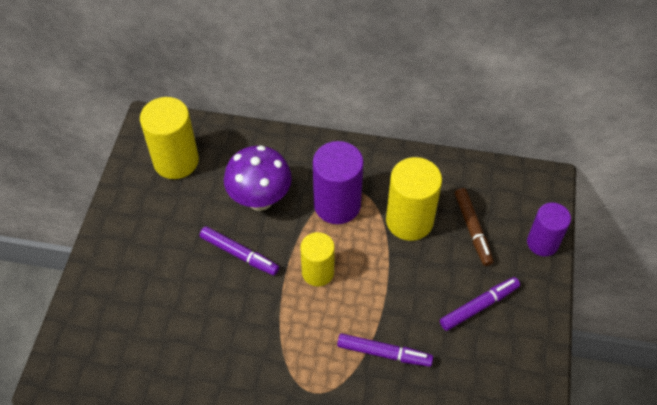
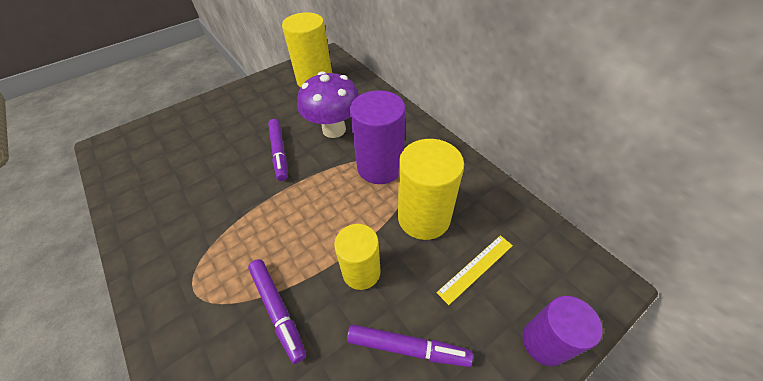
camera: 45 degrees right, 5 degrees down
(318, 272) = (310, 202): yellow cylinder -> yellow cylinder (361, 272)
(472, 229) = (476, 268): brown marker -> yellow ruler

